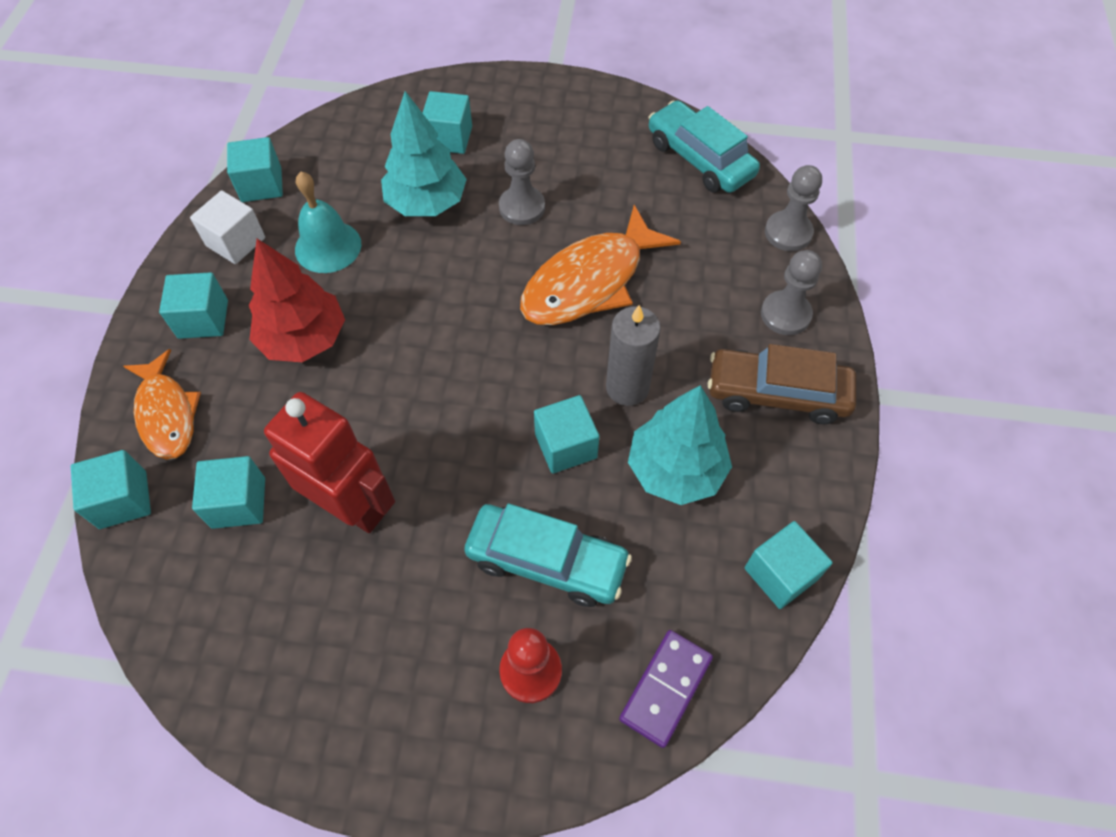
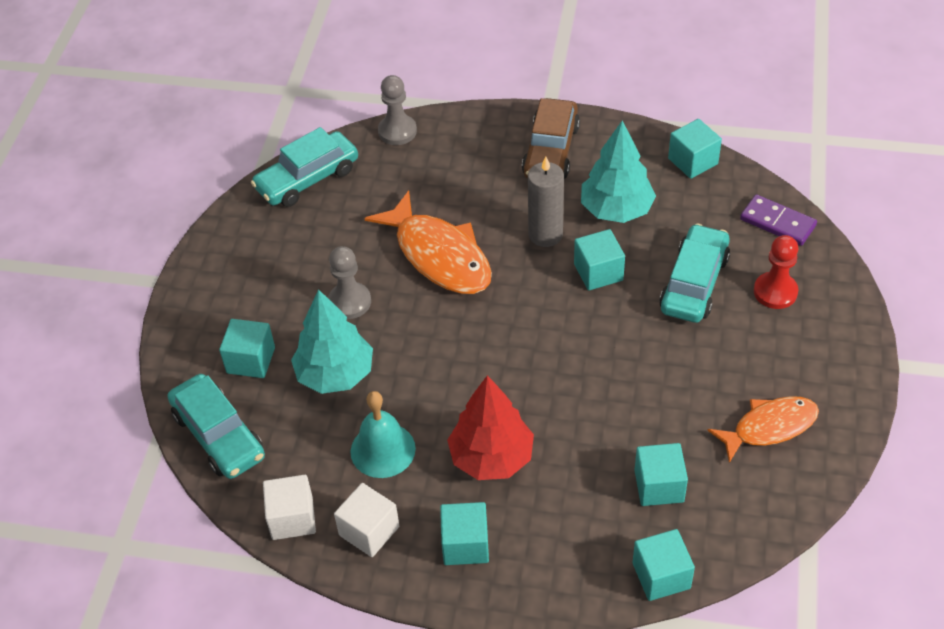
camera: 85 degrees left, 10 degrees down
(167, 414) = (572, 557): orange fish -> orange fish (769, 427)
(261, 185) = (292, 518): turquoise cube -> white cube
(351, 506) = (657, 406): red robot -> none
(362, 125) = (219, 435): none -> turquoise car
(785, 314) = (479, 140): grey pawn -> none

